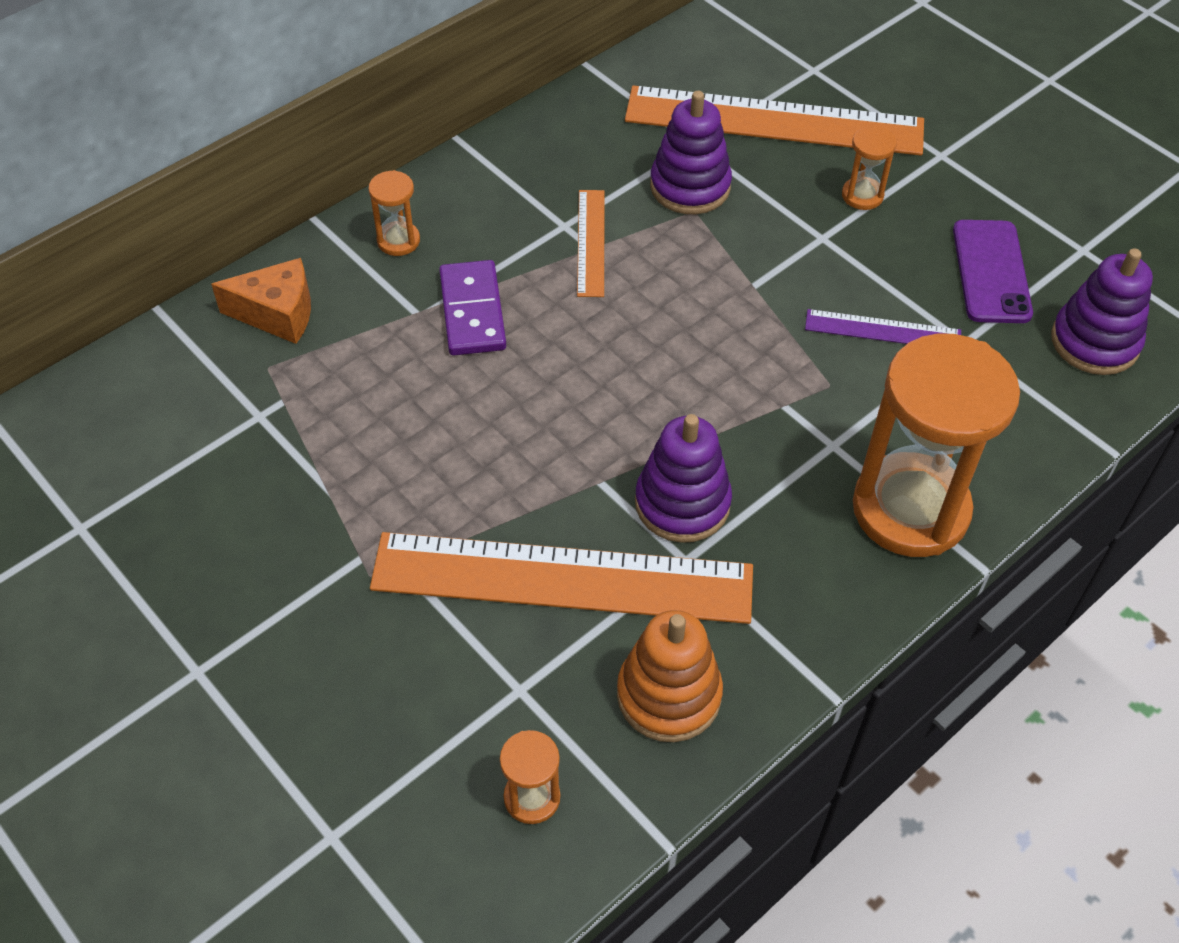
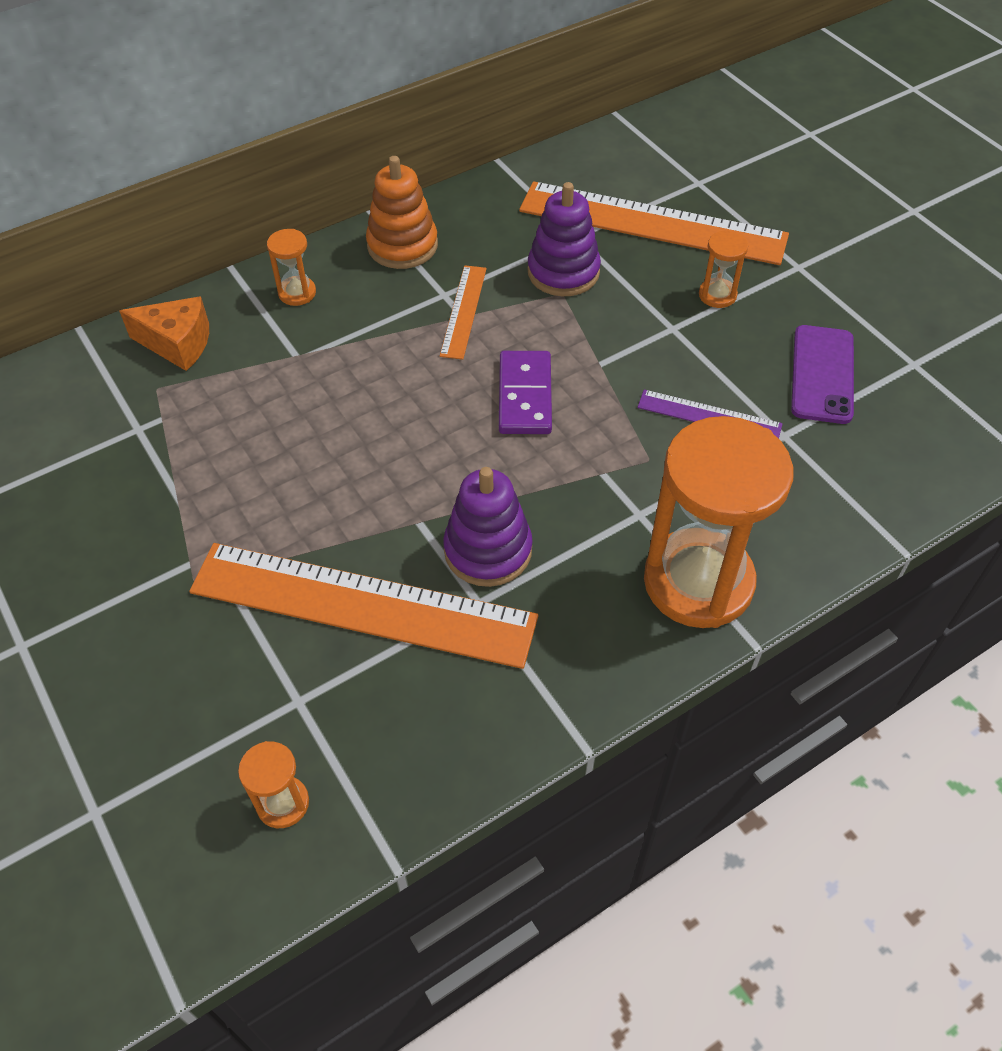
camera: 10 degrees right, 0 degrees up
(473, 311) = (345, 360): purple domino -> purple domino (525, 396)
(668, 695) = (432, 725): orange stacking toy -> orange stacking toy (402, 245)
(1094, 342) = (907, 448): purple stacking toy -> none

